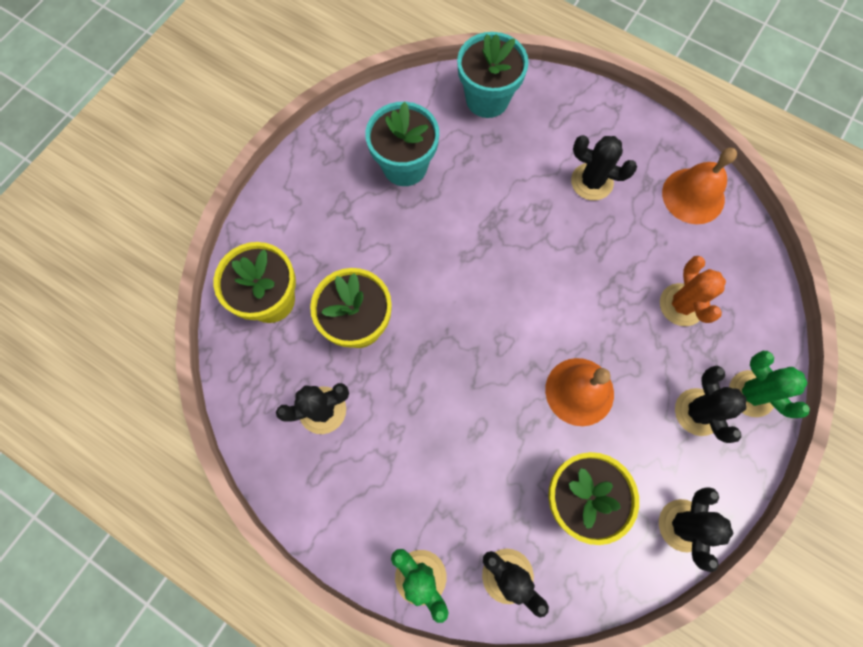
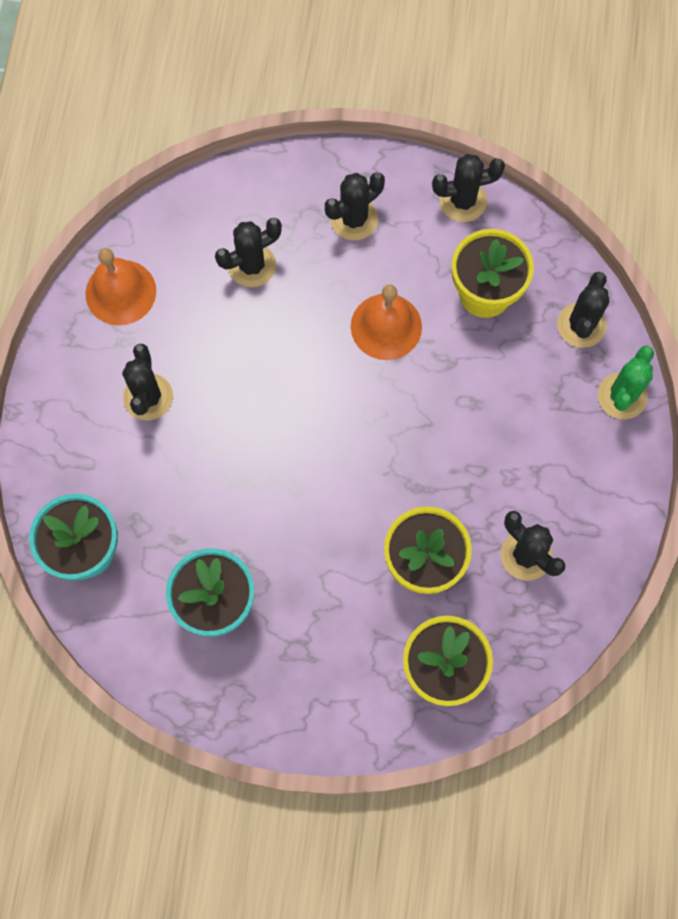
camera: 115 degrees left, 0 degrees up
(681, 305) = (252, 265): orange cactus -> black cactus
(751, 393) = (313, 180): green cactus -> none

